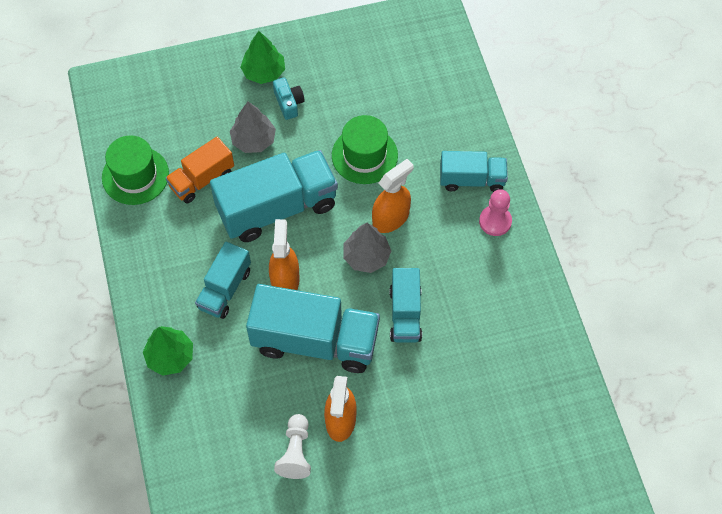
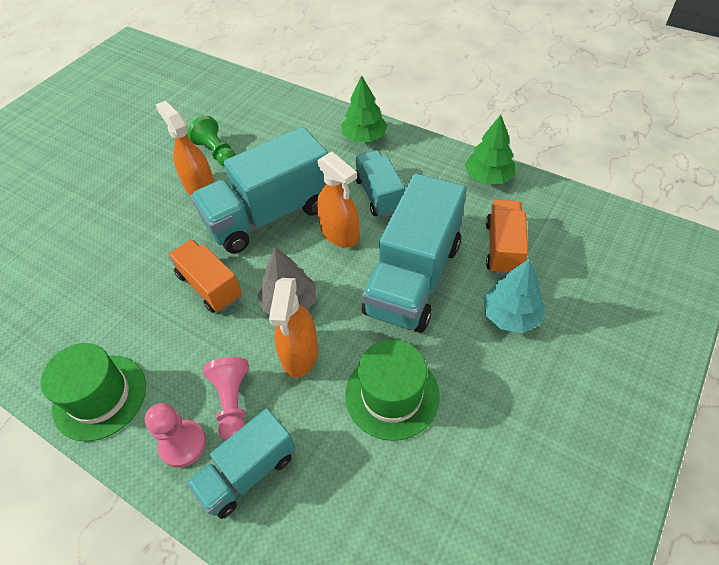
camera: 140 degrees right, 10 degrees down
(135, 175) = (554, 209): green hat -> green hat (100, 397)
(253, 140) = (510, 315): grey tree -> turquoise tree
(263, 72) = (600, 392): green tree -> green tree (488, 177)
(288, 103) = (531, 382): turquoise camera -> none
(295, 452) = (217, 152): white pawn -> green pawn
(405, 314) = (209, 286): turquoise truck -> orange truck
(451, 222) = (233, 403): none -> pink pawn

